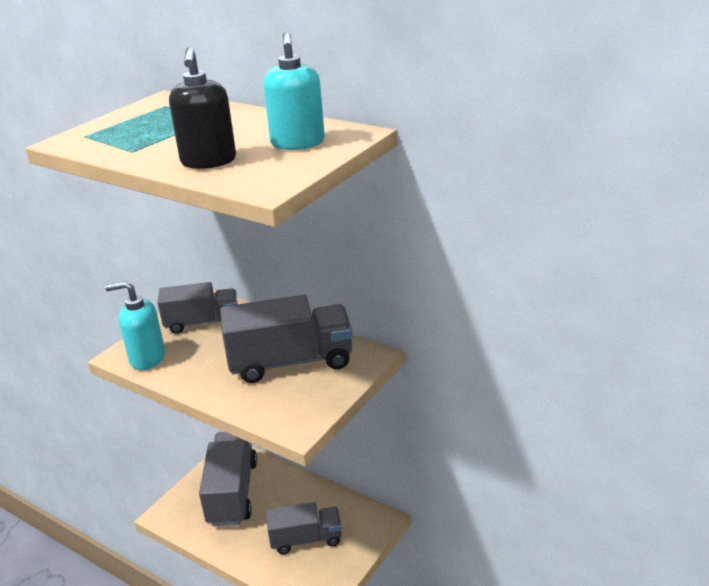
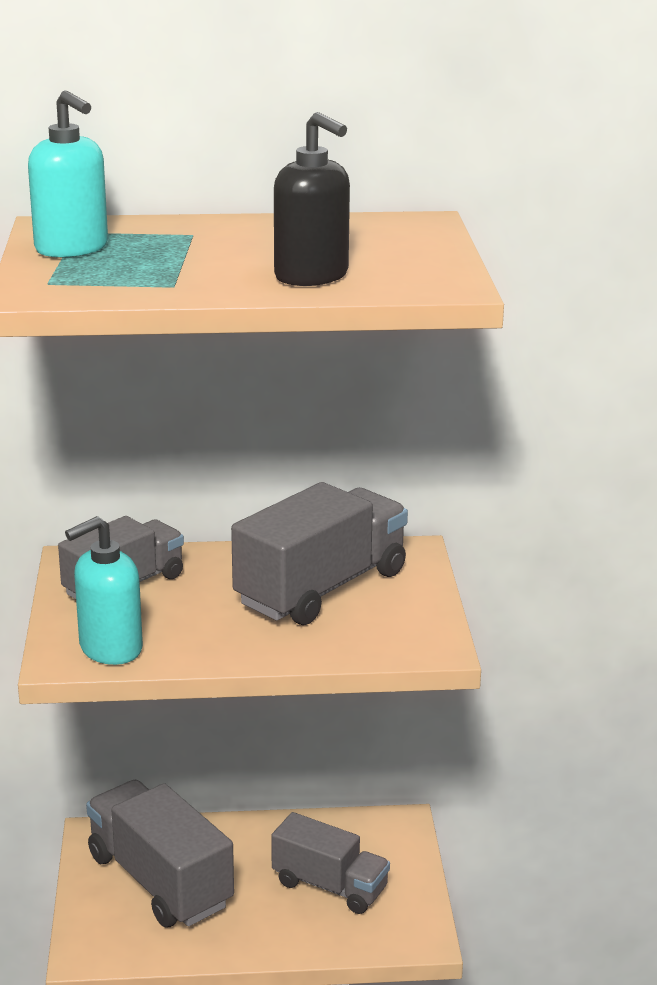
camera: 40 degrees left, 5 degrees down
(298, 143) = (378, 241): turquoise soap dispenser -> turquoise soap dispenser (72, 249)
(306, 539) = (329, 886): grey truck -> grey truck turned 75 degrees clockwise

